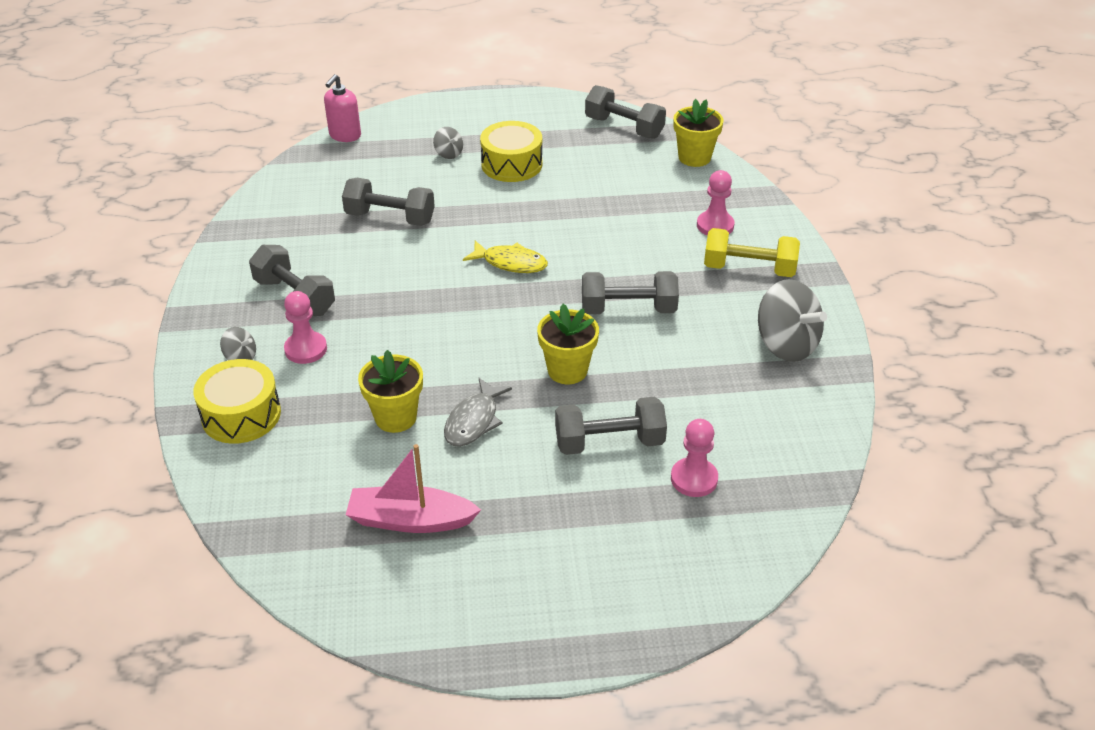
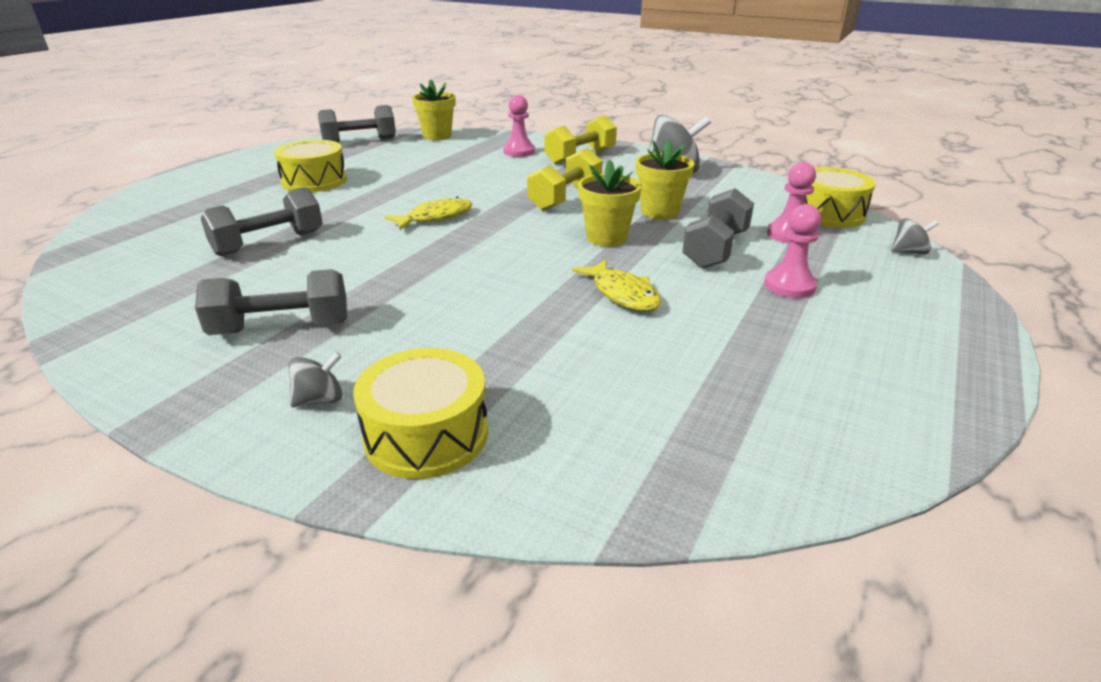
camera: 55 degrees left, 10 degrees down
(306, 349) = (380, 349): pink pawn -> pink pawn (789, 286)
(345, 135) = (100, 226): pink soap dispenser -> none
(395, 417) = (567, 331): yellow flower pot -> yellow flower pot (659, 212)
(410, 520) = (737, 372): pink boat -> none
(448, 154) = (243, 196): grey spinning top -> grey spinning top (908, 252)
(474, 421) = (622, 294): grey fish -> yellow fish
(628, 309) = (565, 198): grey dumbbell -> yellow dumbbell
(784, 492) = (827, 213): none -> yellow drum

